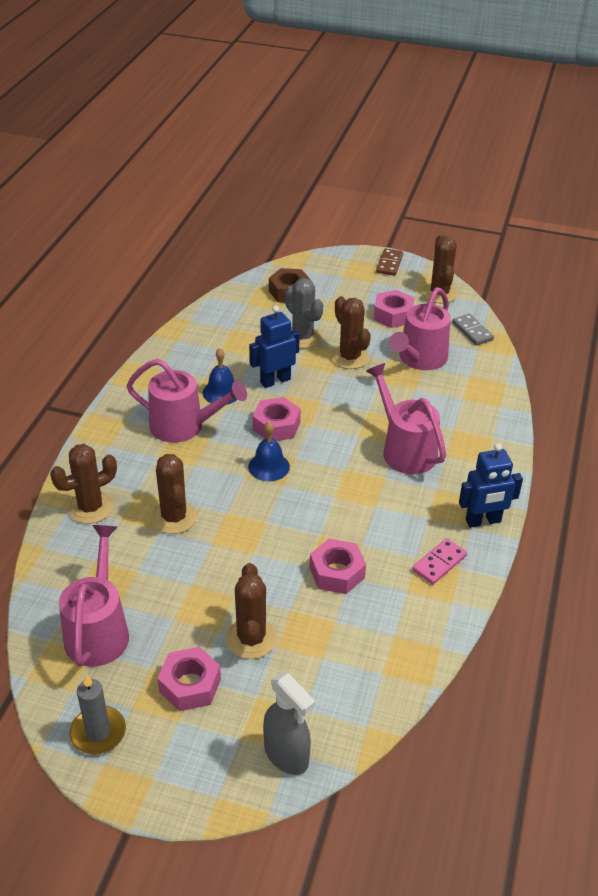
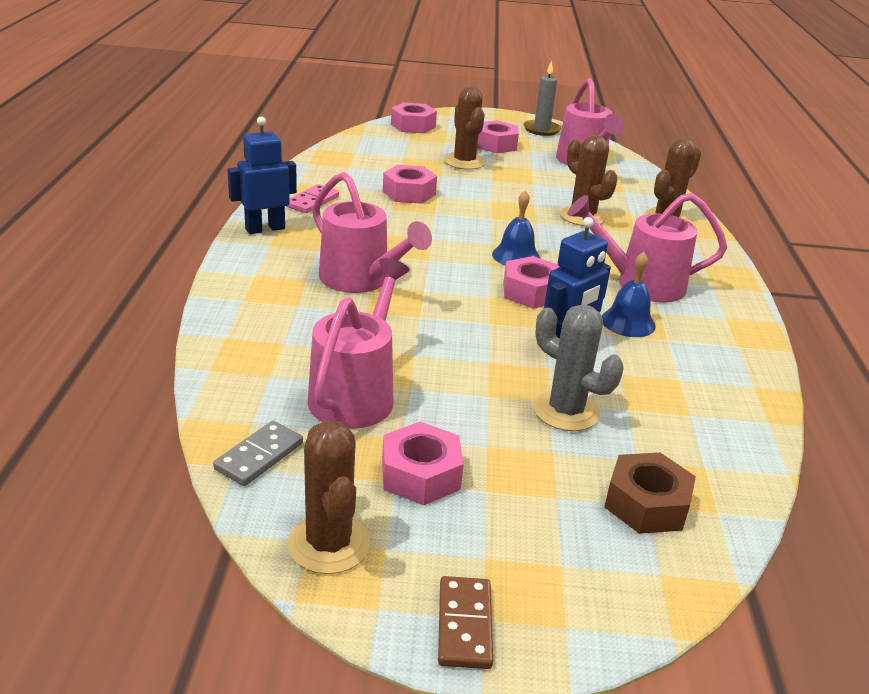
camera: 165 degrees right, 10 degrees down
(286, 755) = (413, 125): grey spray bottle -> pink nut
(350, 357) = (473, 385): brown cactus -> none
(472, 331) = (259, 456): grey domino -> grey domino turned 75 degrees clockwise

